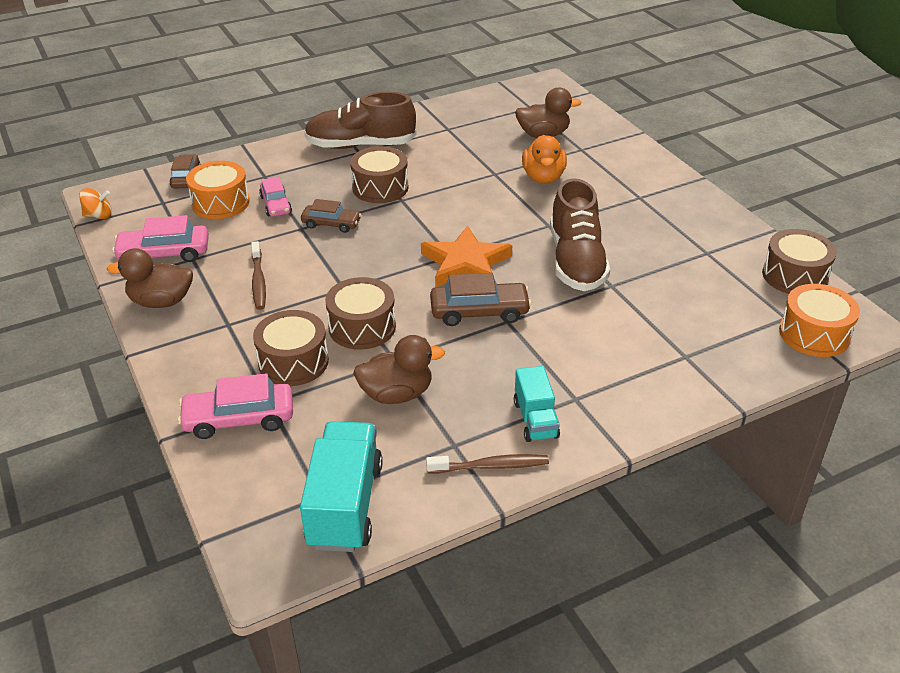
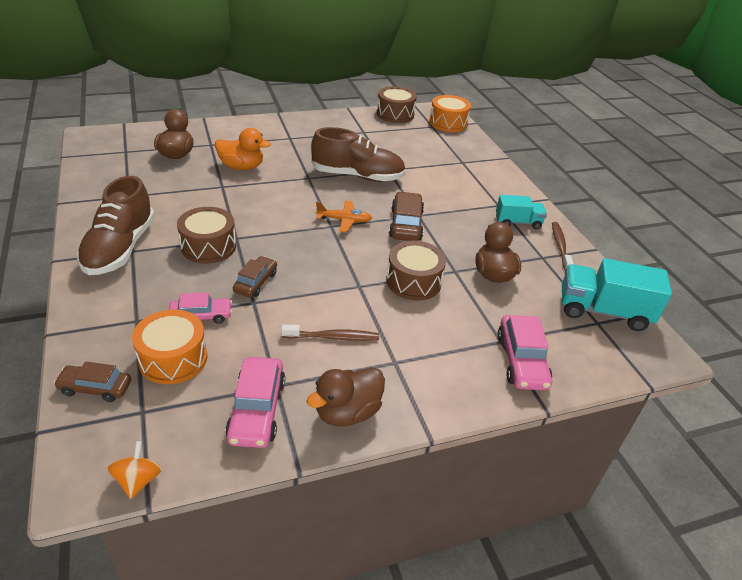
camera: 85 degrees left, 0 degrees up
(161, 302) = (347, 412): brown duck -> brown duck turned 45 degrees clockwise
(293, 362) = (453, 323): brown drum -> none
(466, 263) = (344, 220): orange star -> orange plane

